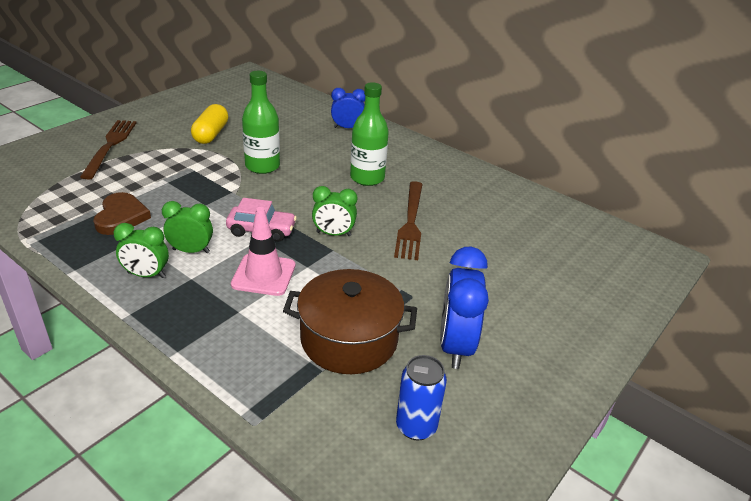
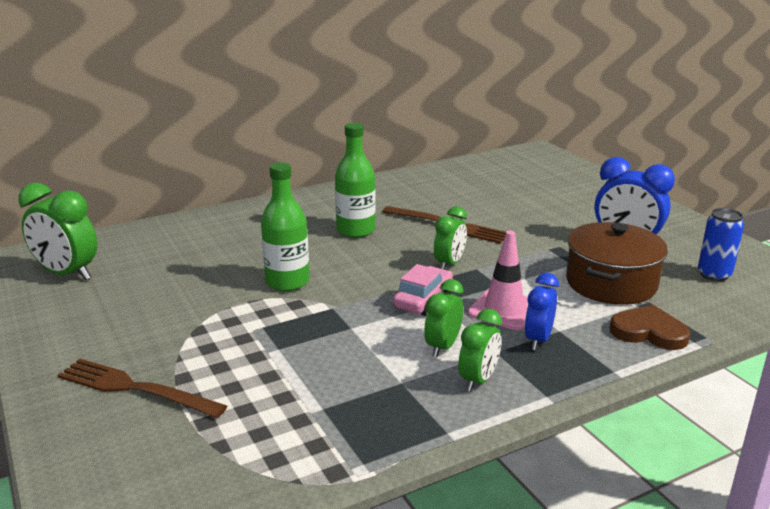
camera: 65 degrees left, 10 degrees down
(121, 217) = (342, 390): brown heart -> brown heart (648, 332)
(211, 134) = (175, 305): yellow capsule -> none
(235, 92) = (67, 274): none -> green clock
(347, 128) = (240, 222): blue clock -> blue clock (538, 340)

